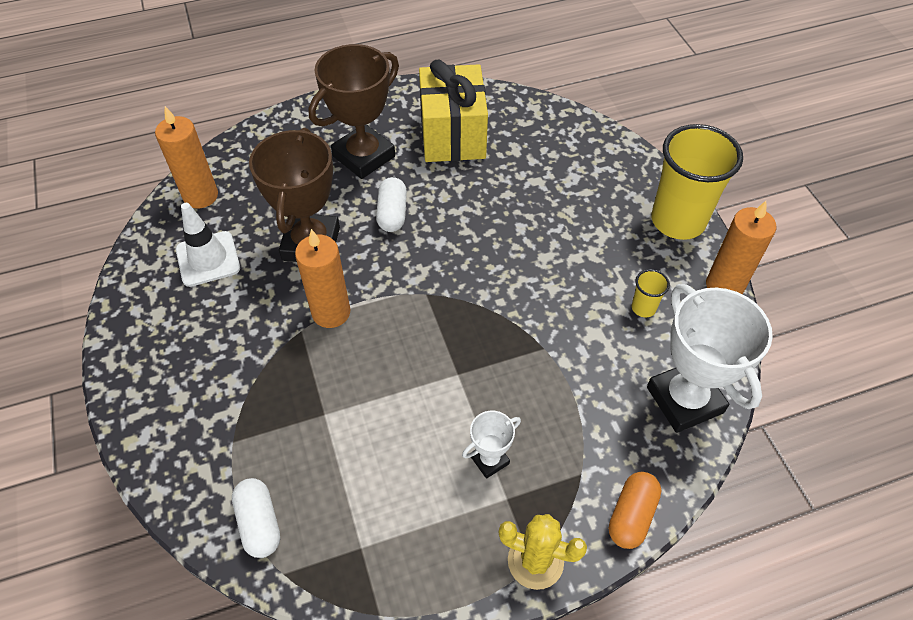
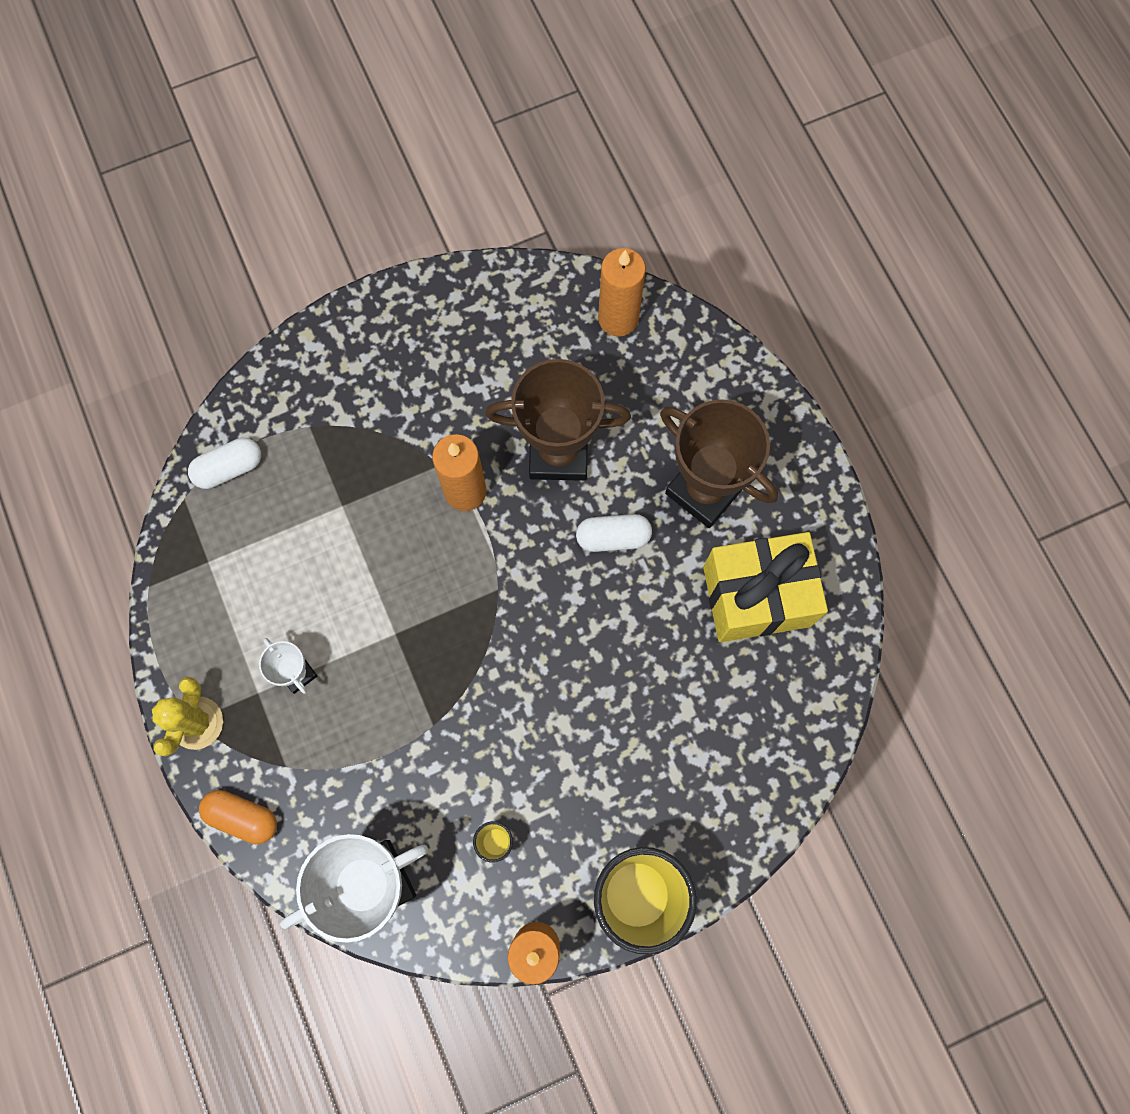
camera: 85 degrees right, 20 degrees up
(208, 259) = (527, 349): white traffic cone -> none

